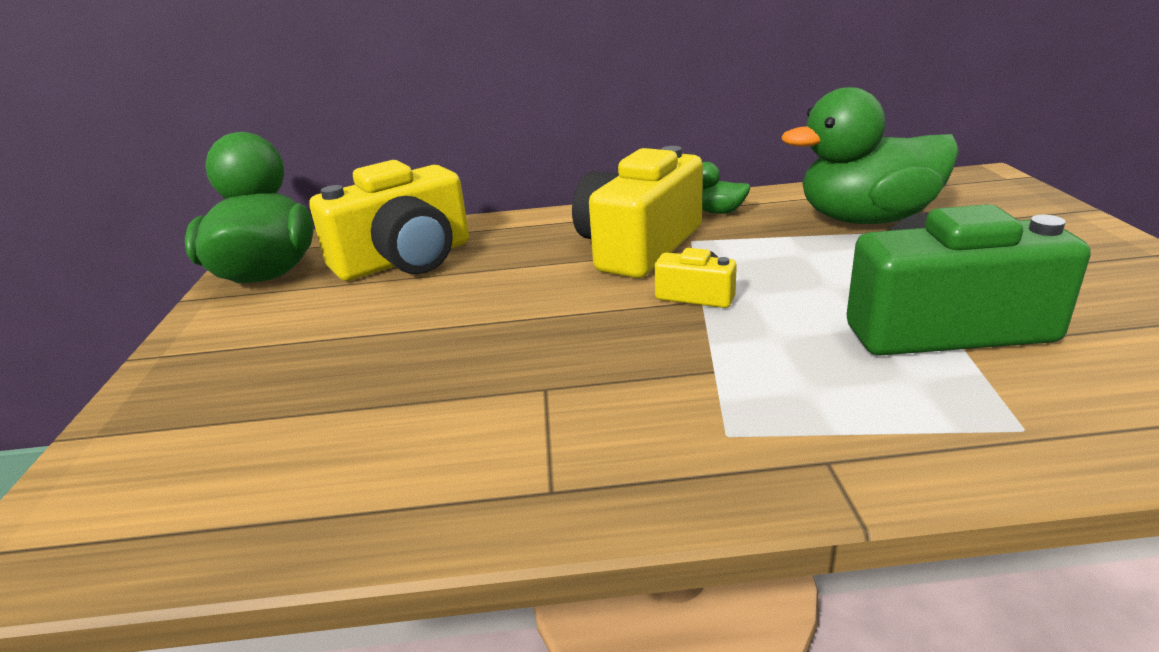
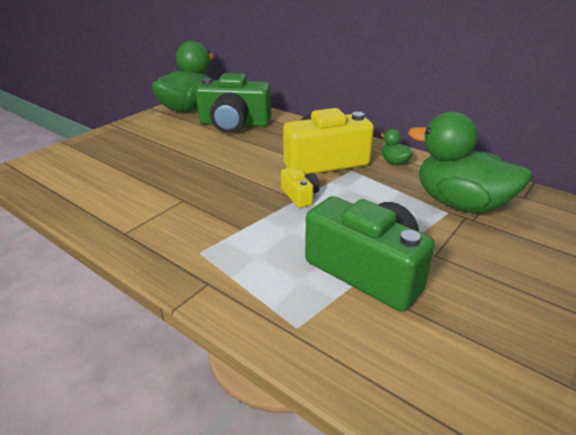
camera: 40 degrees right, 5 degrees up
(405, 260) = (234, 124): yellow camera -> green camera

